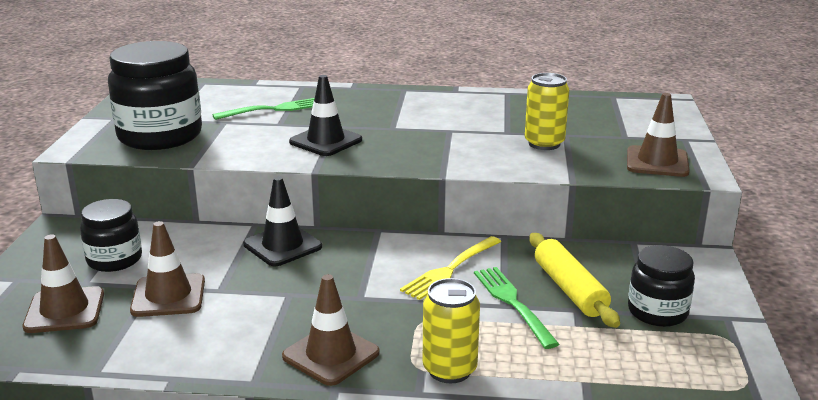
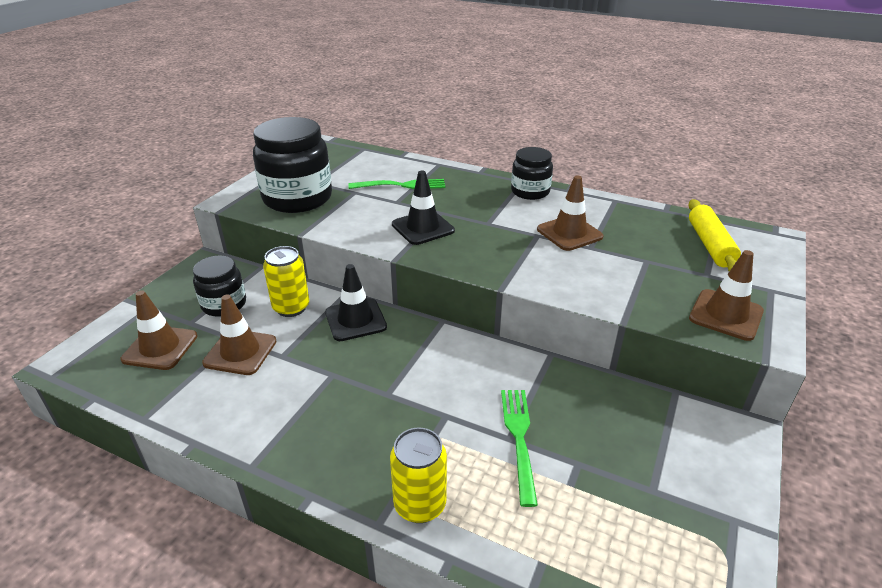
camera: 20 degrees right, 10 degrees up
(331, 355) = (328, 454): brown traffic cone -> brown traffic cone (569, 233)
(450, 269) = (482, 382): yellow fork -> none
(544, 143) = (619, 268): yellow can -> yellow can (291, 308)
(569, 289) = (583, 436): yellow rolling pin -> yellow rolling pin (710, 245)
(657, 312) = (660, 490): black jar -> black jar (530, 192)

